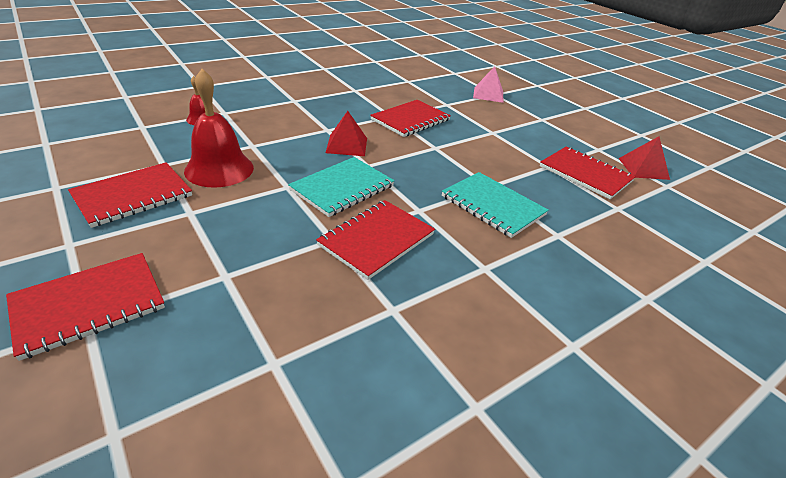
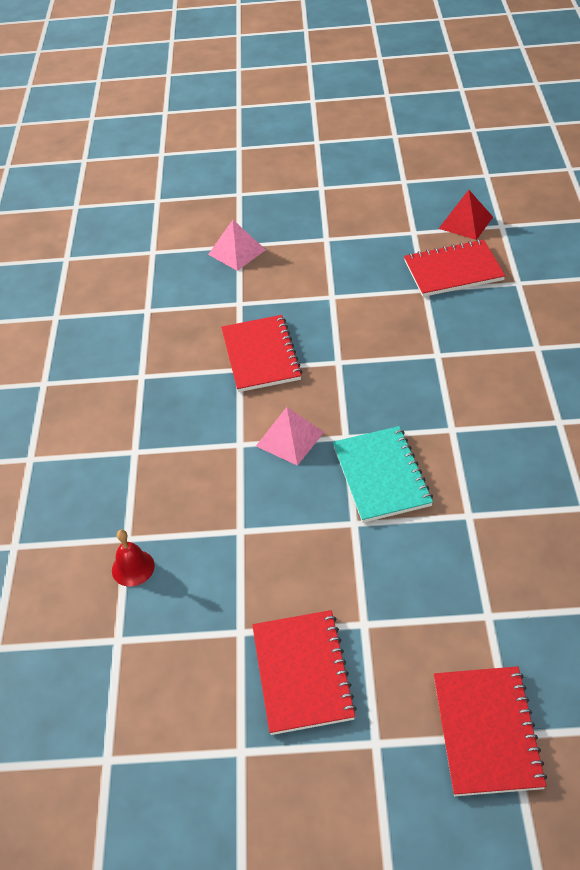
camera: 50 degrees left, 10 degrees up
(219, 169) = (282, 577): red bell -> none
(347, 145) = (290, 439): red pyramid -> pink pyramid
(376, 240) = (485, 481): red notebook -> none
(492, 206) = (472, 369): turquoise notebook -> none

